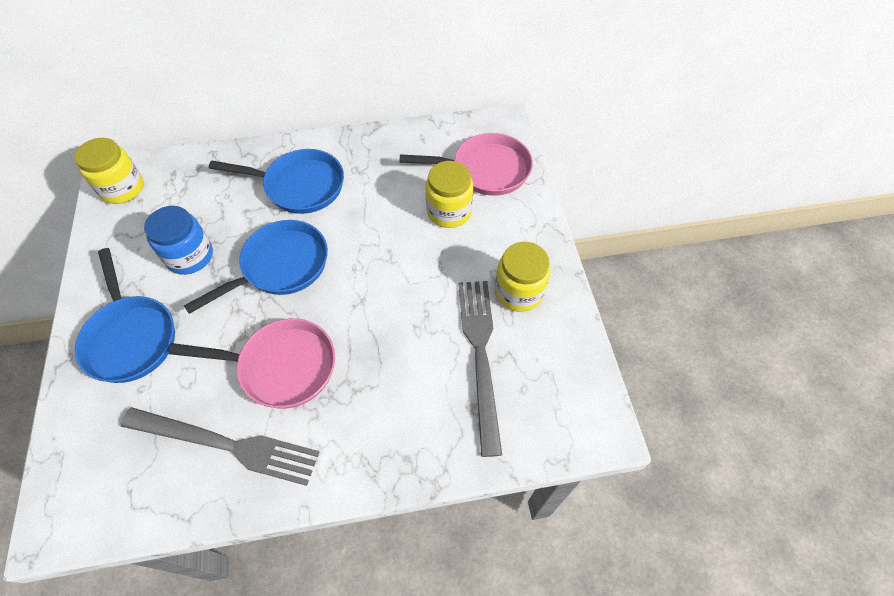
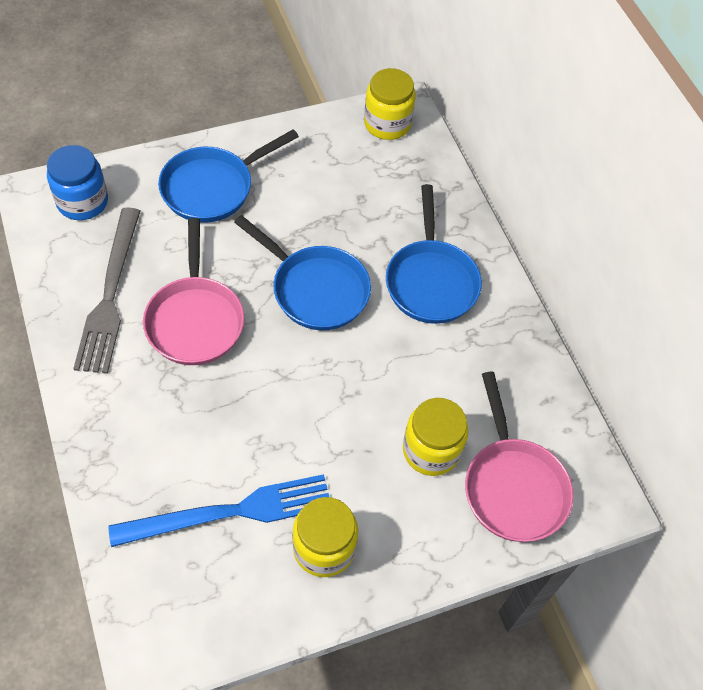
camera: 75 degrees right, 0 degrees up
(190, 256) = (313, 206): blue jar -> blue jar (82, 202)
(480, 355) = (230, 512): grey fork -> blue fork

